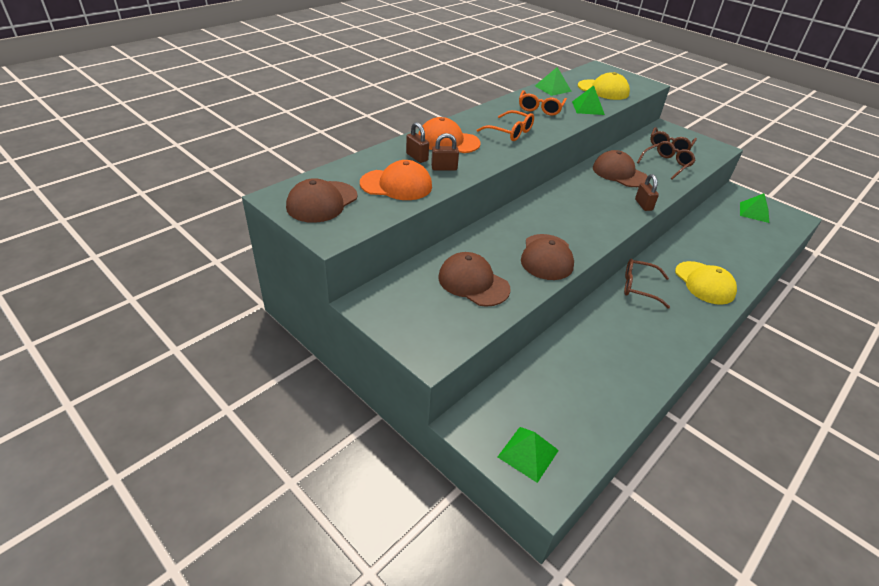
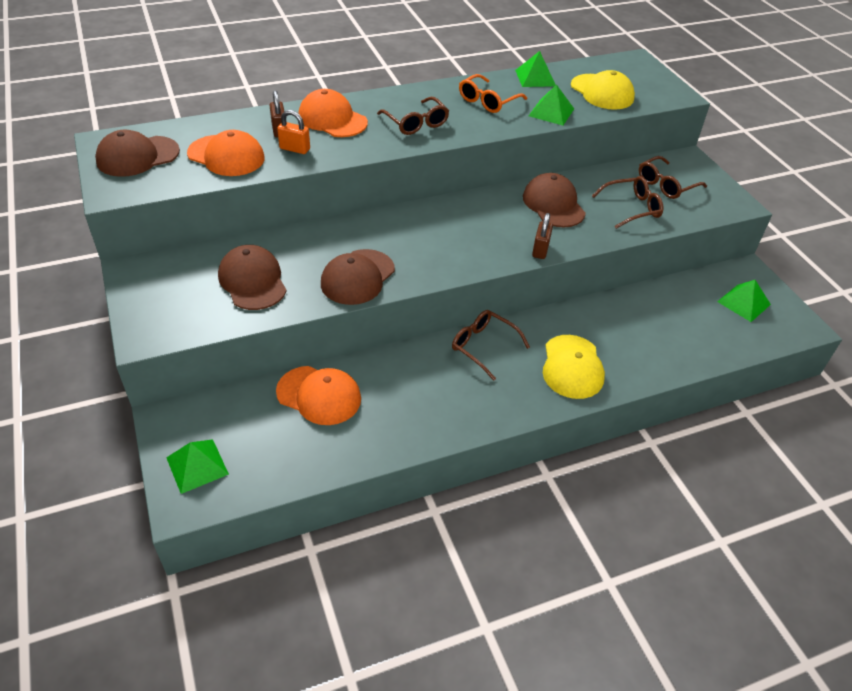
camera: 25 degrees right, 5 degrees up
(444, 168) = (295, 149): brown padlock -> orange padlock
(510, 132) = (416, 123): orange glasses -> brown glasses
(565, 361) = (319, 395): none -> orange cap

